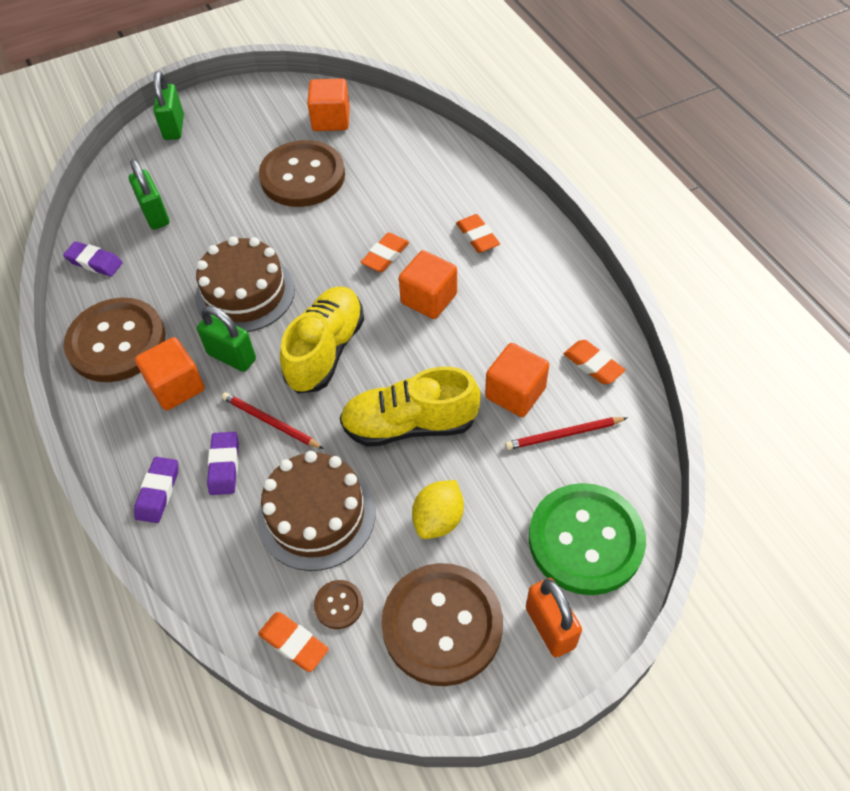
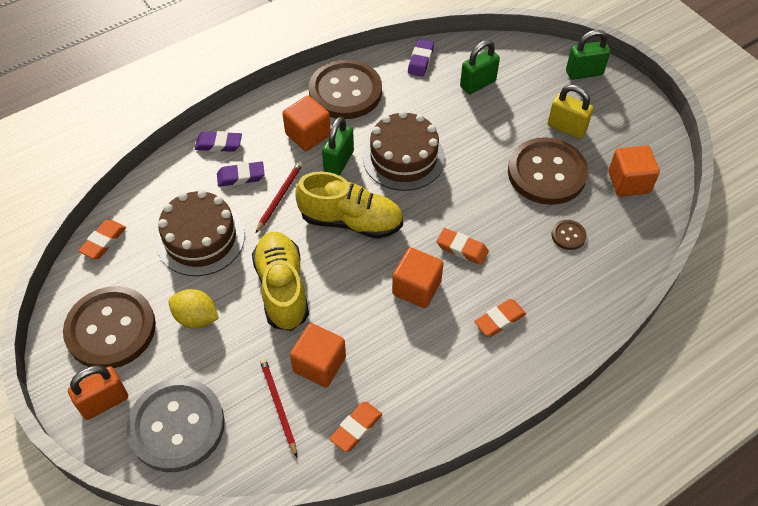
camera: 80 degrees right, 0 degrees up
(246, 152) = (566, 128): none -> yellow padlock
(338, 605) = (129, 263): brown button -> brown button (568, 235)
(585, 540) = (177, 426): green button -> grey button

